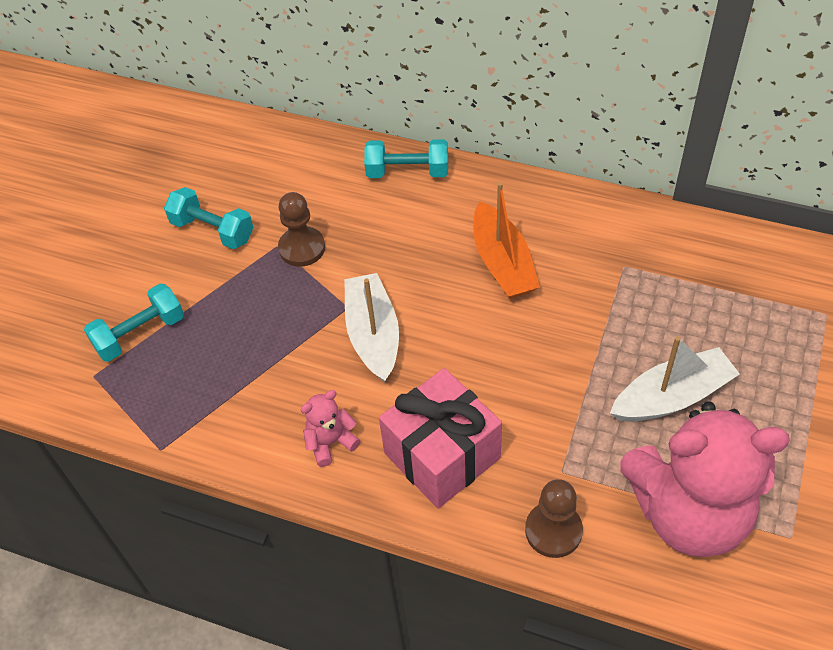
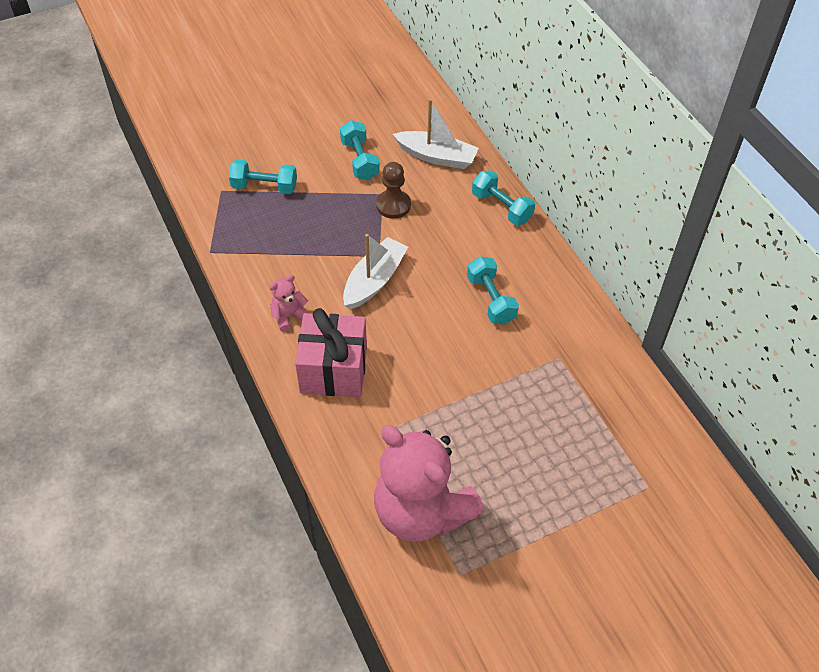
camera: 40 degrees right, 0 degrees up
(330, 442) = (289, 316): pink teddy bear -> pink teddy bear turned 45 degrees counterclockwise
(502, 263) = (491, 300): orange boat -> turquoise dumbbell
(553, 531) = (342, 455): brown pawn -> none
(672, 396) = (492, 448): white boat -> white boat (437, 157)

